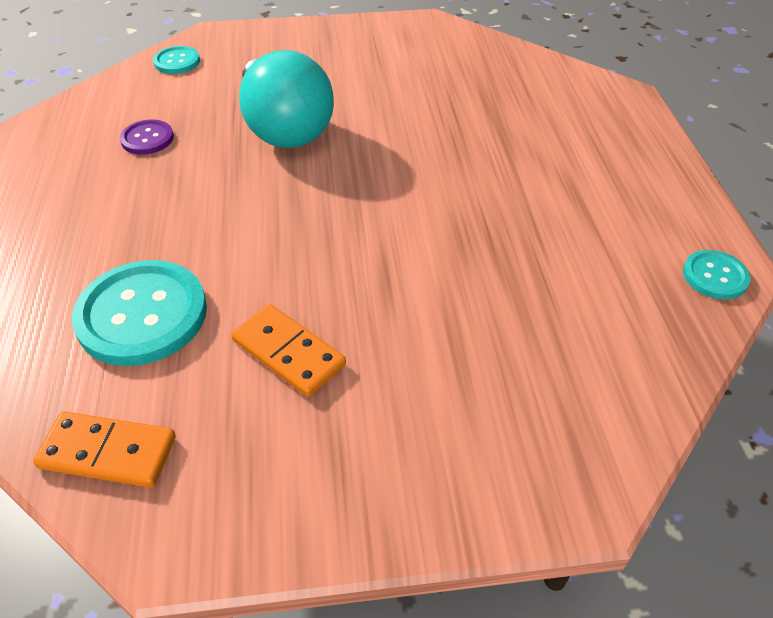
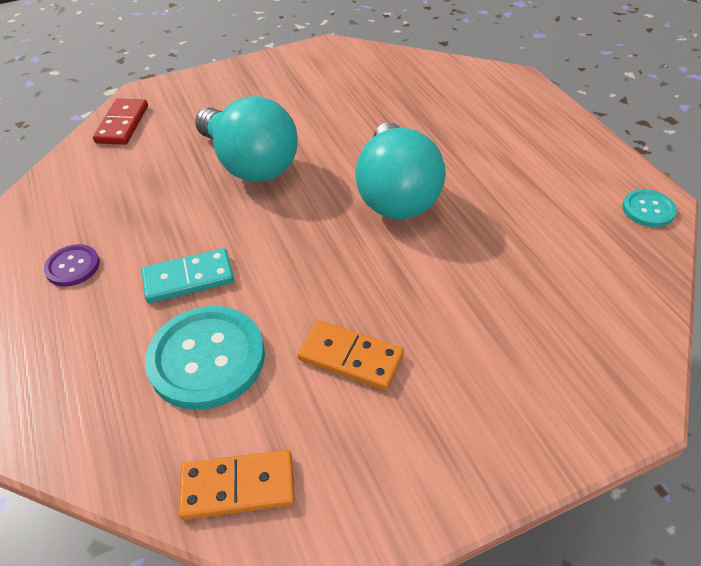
camera: 15 degrees left, 0 degrees up
(147, 139) = (130, 200): purple button -> purple button (73, 266)
(164, 230) = (188, 279): none -> turquoise domino
(177, 62) = (122, 124): turquoise button -> red domino
(424, 193) = (396, 194): none -> turquoise light bulb

